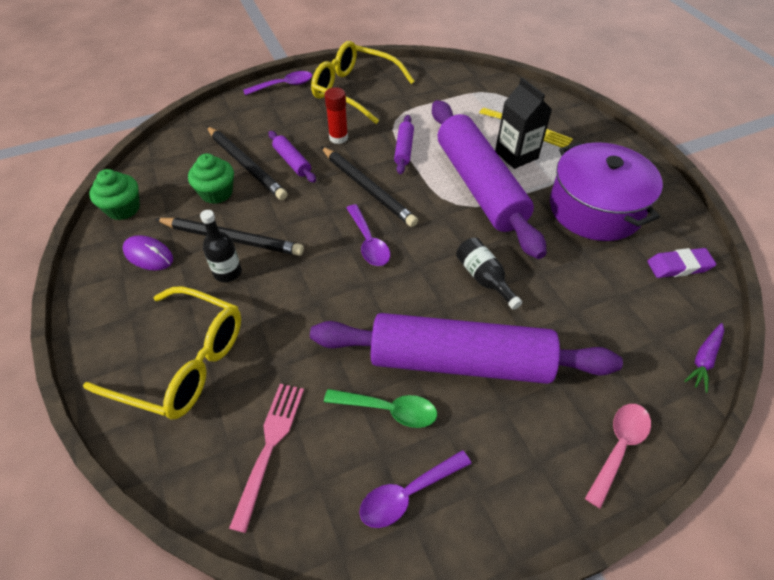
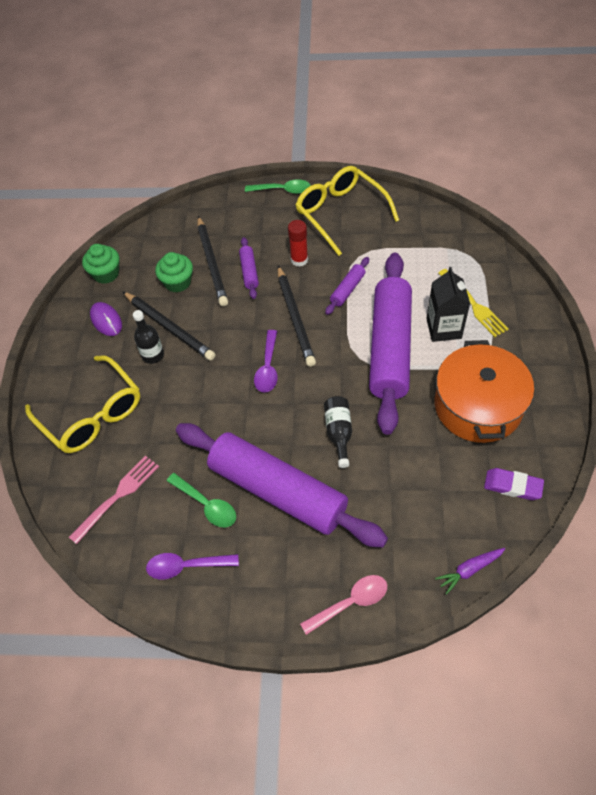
camera: 30 degrees right, 5 degrees up
(284, 85) = (283, 190): purple spoon -> green spoon
(595, 209) = (477, 406): purple pot -> orange pot

